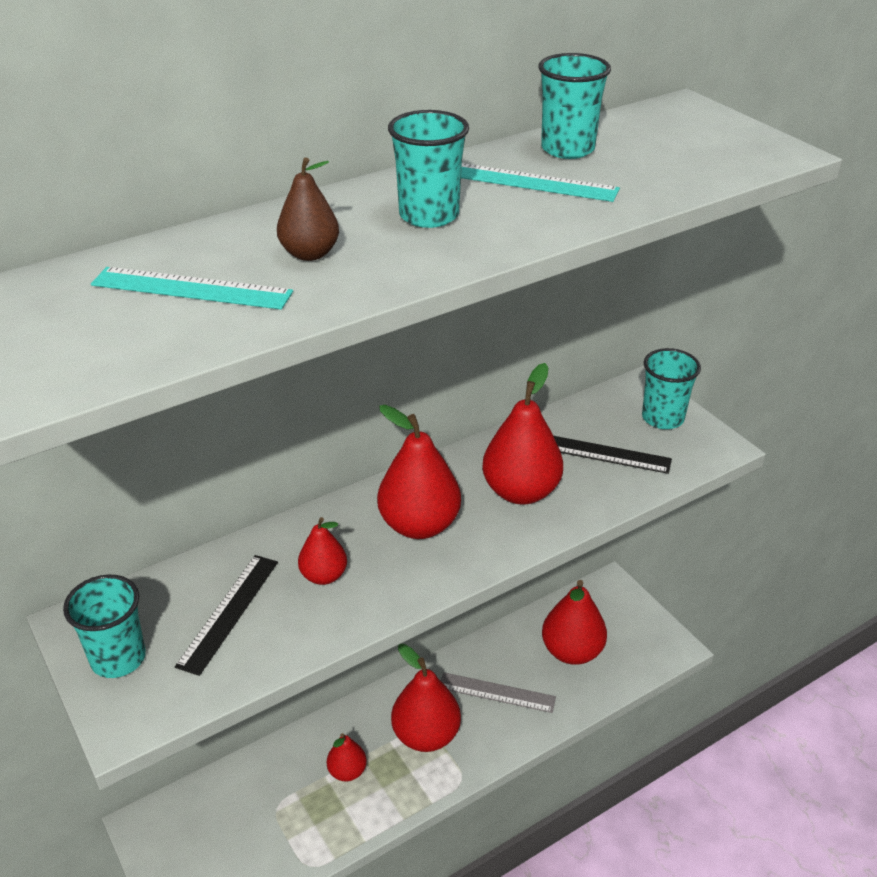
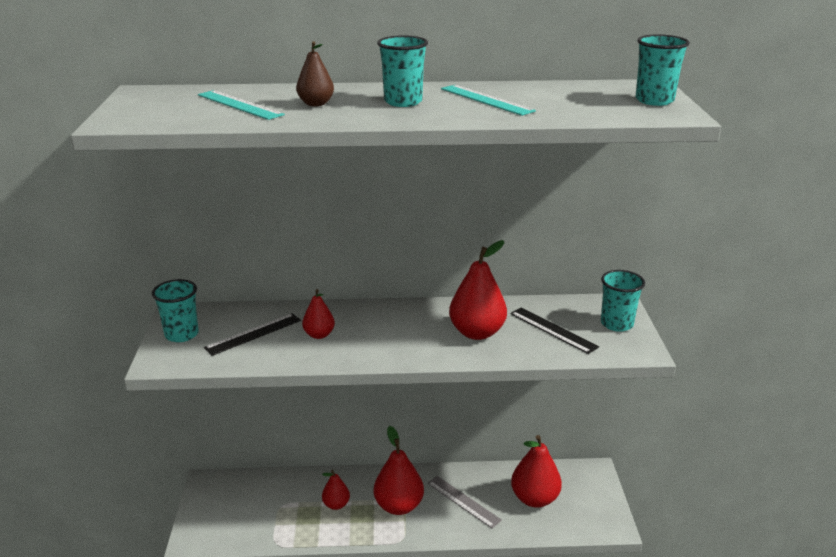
camera: 30 degrees right, 10 degrees down
(419, 525) = (397, 329): red pear -> none
(567, 149) = (534, 91): turquoise cup -> turquoise cup (654, 100)

